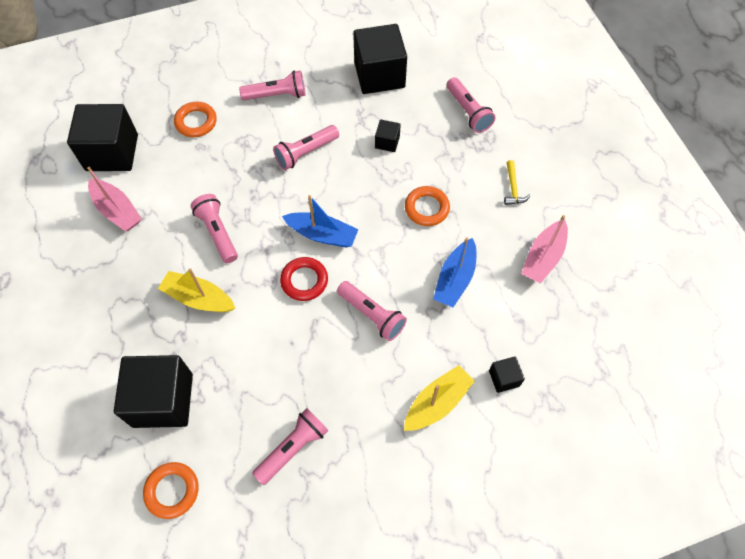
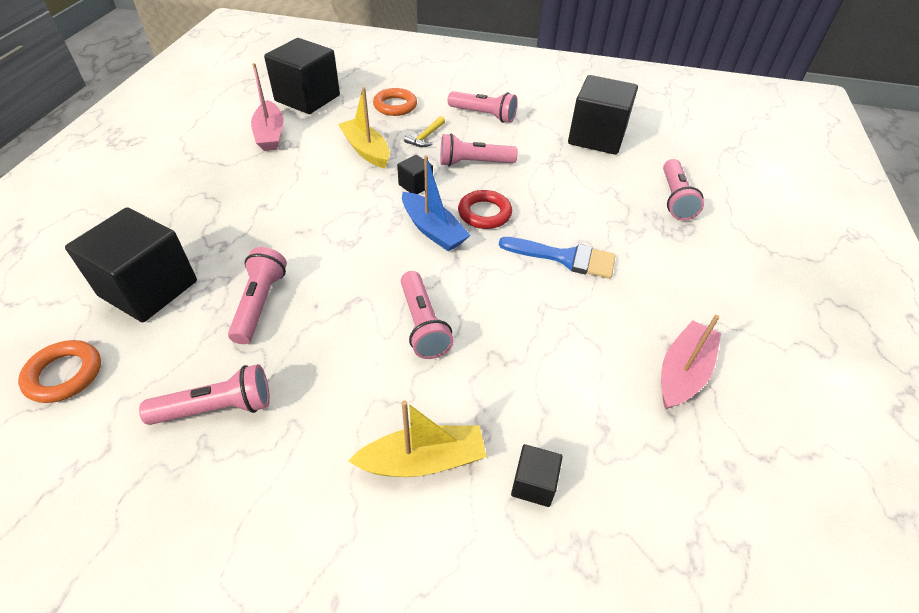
camera: 30 degrees right, 15 degrees down
(198, 298) = (268, 224): yellow boat -> yellow boat (366, 150)
(218, 233) = (336, 185): pink flashlight -> pink flashlight (260, 304)
(304, 281) = (379, 259): red ring -> red ring (484, 213)
(387, 142) = (564, 187): black cube -> black cube (415, 185)
(426, 208) = (565, 258): orange ring -> blue brush
(455, 279) = (549, 338): blue boat -> none
(513, 188) = (686, 285): yellow hammer -> yellow hammer (426, 137)
(543, 257) = (683, 372): pink boat -> pink boat turned 150 degrees clockwise

